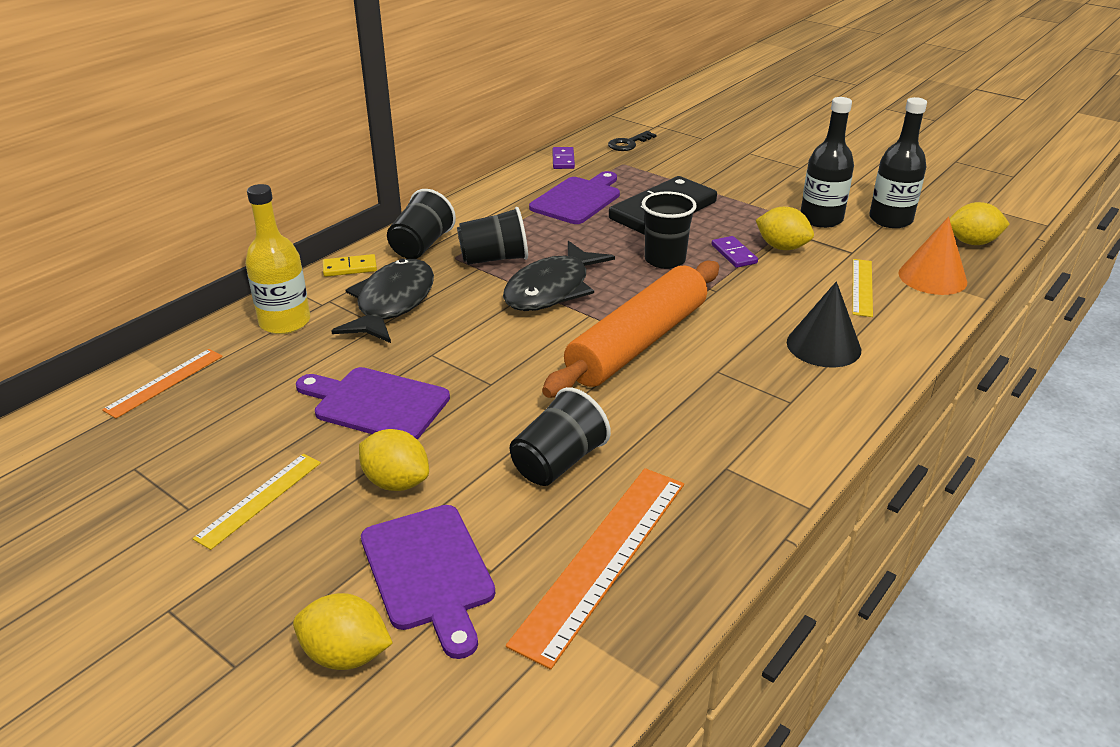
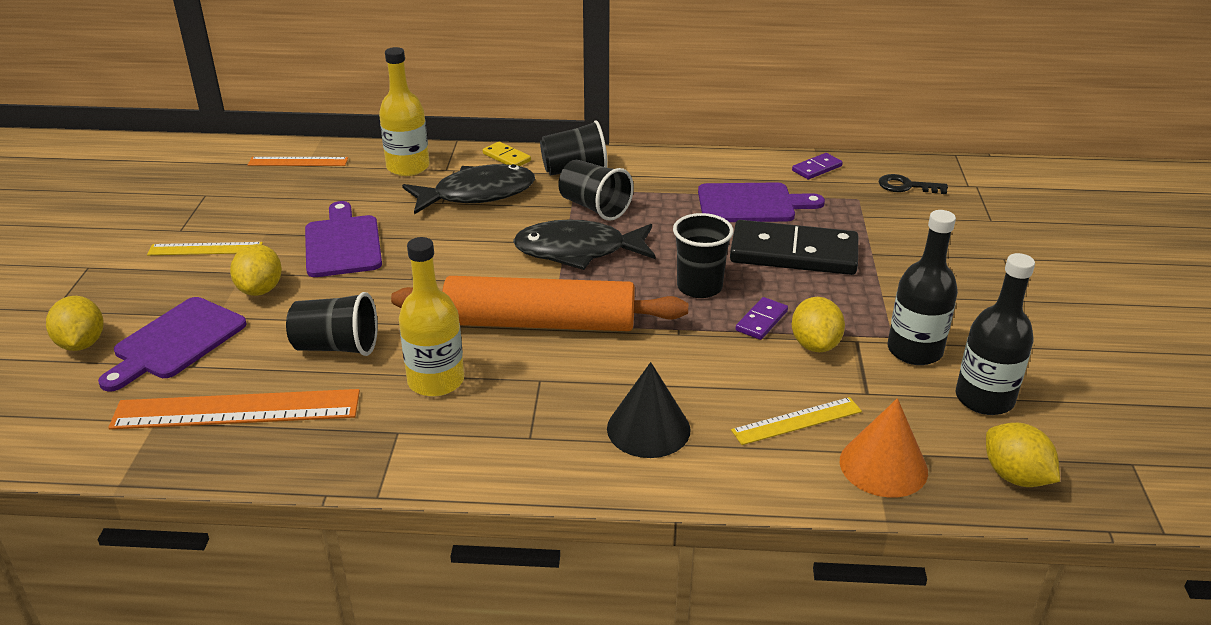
camera: 55 degrees right, 0 degrees up
(669, 422) = (436, 381): none -> yellow bottle

